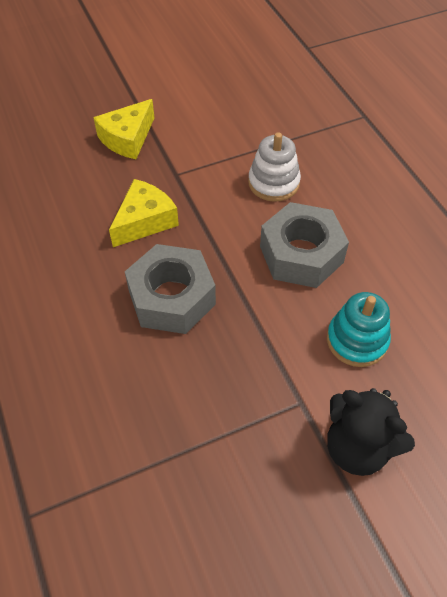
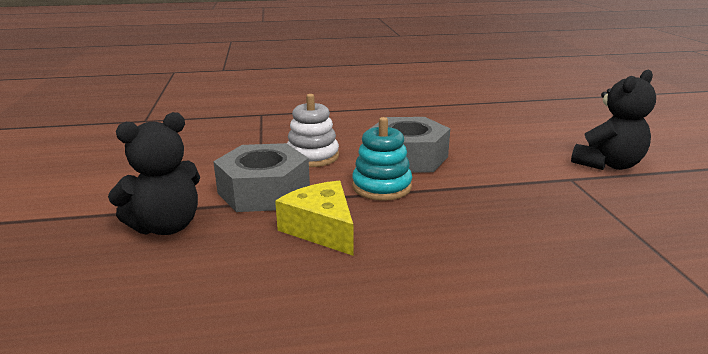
camera: 75 degrees left, 30 degrees down
(127, 138) = (166, 226): yellow cheese -> black teddy bear
(171, 297) = (445, 224): grey nut -> grey nut (263, 191)
(357, 340) = (505, 150): turquoise stacking toy -> turquoise stacking toy (381, 187)

